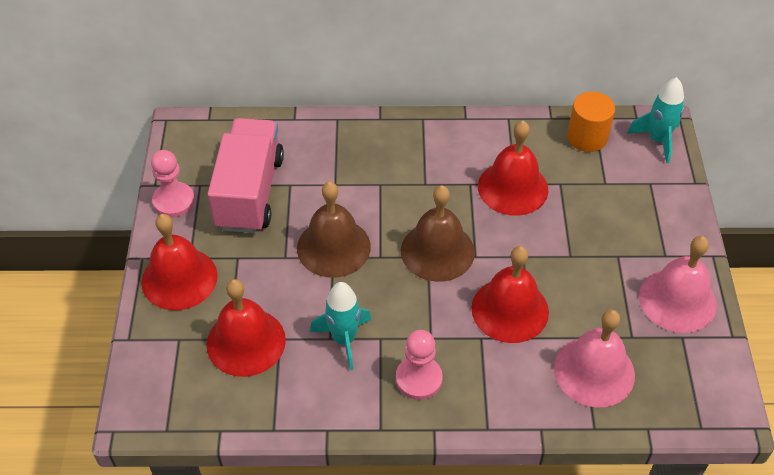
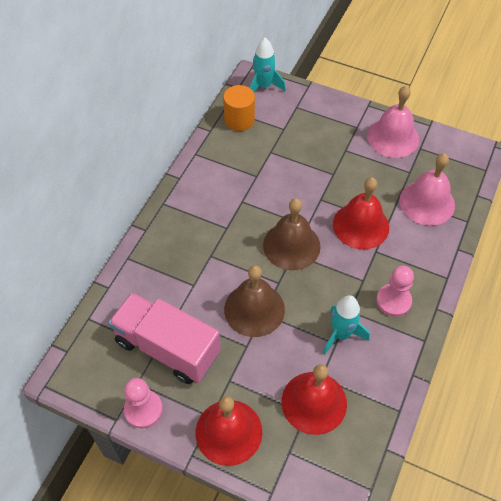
camera: 65 degrees left, 5 degrees up
(513, 187) = (259, 179): red bell -> none

